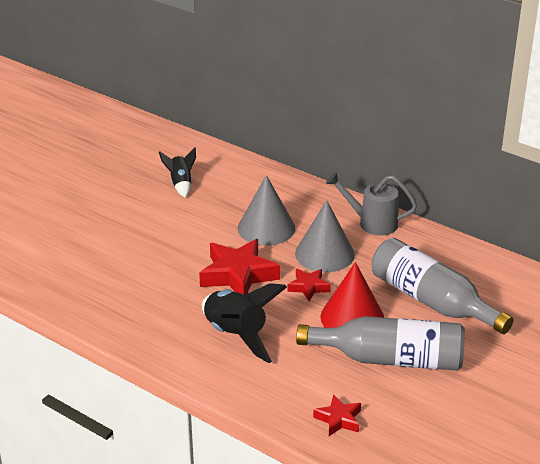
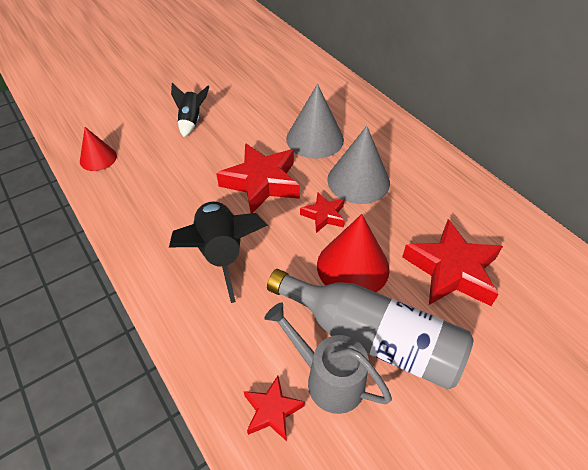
camera: 20 degrees right, 15 degrees up
(64, 290) = (98, 158): none -> red cone
(181, 184) = (261, 79): black rocket -> black rocket (191, 121)
(372, 223) = (422, 158): grey watering can -> grey watering can (327, 378)
(432, 301) = (451, 270): grey bottle -> red star

